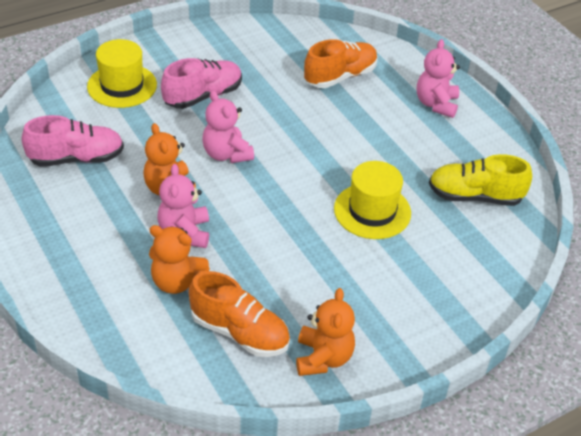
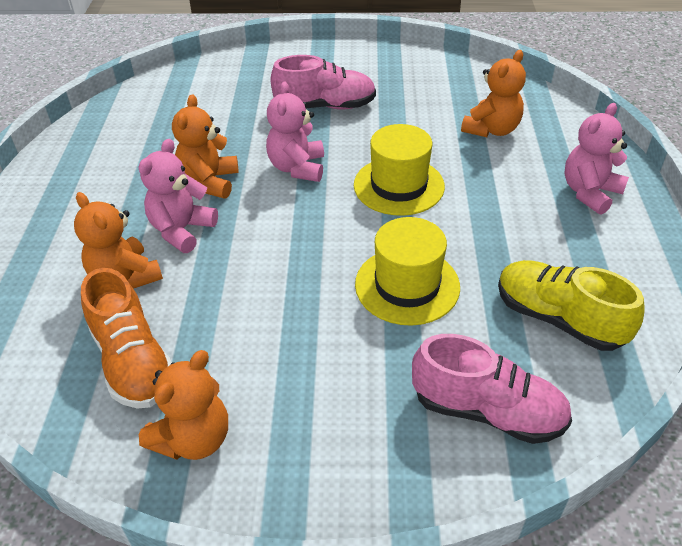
camera: 35 degrees right, 0 degrees up
(76, 158) = (154, 125): pink shoe -> pink shoe (487, 411)
(122, 86) = (257, 76): yellow hat -> yellow hat (399, 186)
(340, 76) = (491, 130): orange shoe -> orange teddy bear

